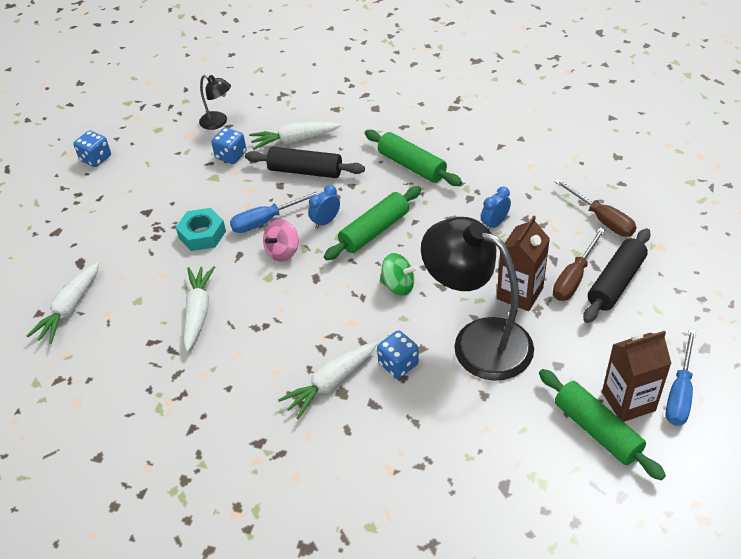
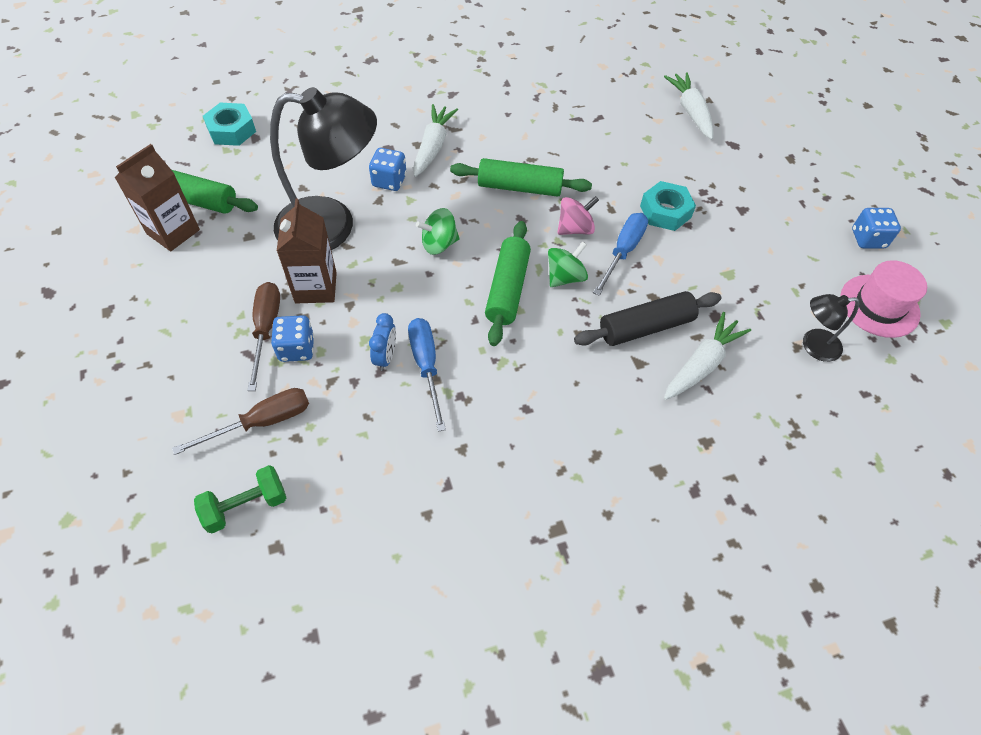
camera: 140 degrees right, 10 degrees up
(150, 124) = (879, 306): none -> pink hat
(198, 312) = (589, 150): white carrot -> none
(231, 155) = (744, 308): blue dice -> blue dice (296, 348)
(283, 251) = (575, 229): pink spinning top -> pink spinning top turned 60 degrees clockwise
(325, 221) = (565, 277): blue clock -> green spinning top
(411, 166) = (534, 393): green rolling pin -> green rolling pin (519, 187)
(526, 510) = (231, 130): none -> turquoise nut
(601, 219) = (262, 422): brown screwdriver -> brown screwdriver turned 135 degrees clockwise
(616, 283) = (218, 343): black rolling pin -> none
(628, 180) = (246, 506): none -> green dumbbell
(679, 393) = (126, 257): blue screwdriver -> blue screwdriver (426, 366)

